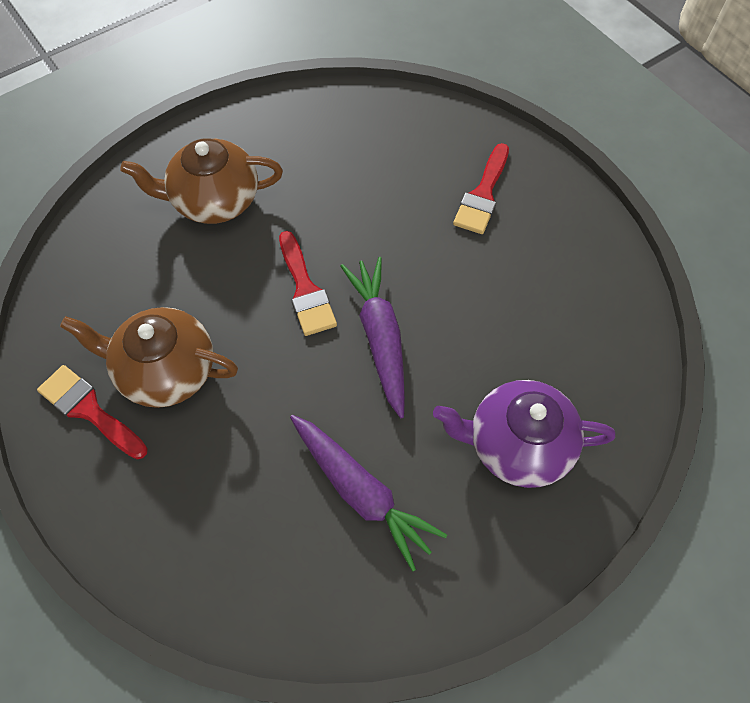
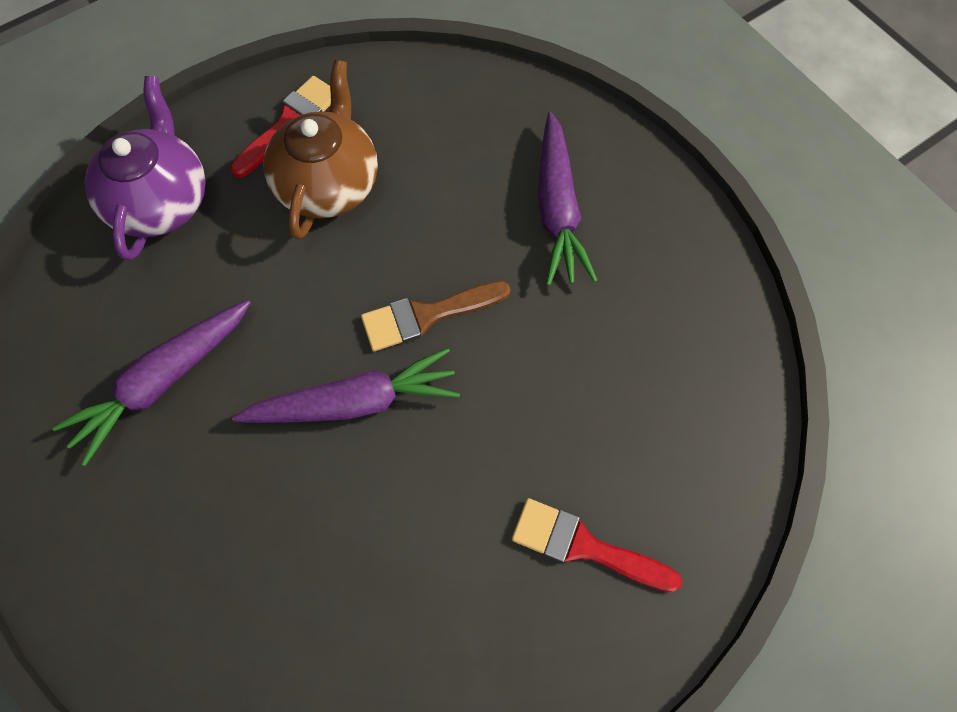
camera: 90 degrees right, 5 degrees up
(214, 200) = (557, 209): brown teapot -> purple carrot
(305, 289) = (427, 315): red brush -> brown brush
(517, 445) = (194, 563): purple teapot -> purple teapot (161, 201)

